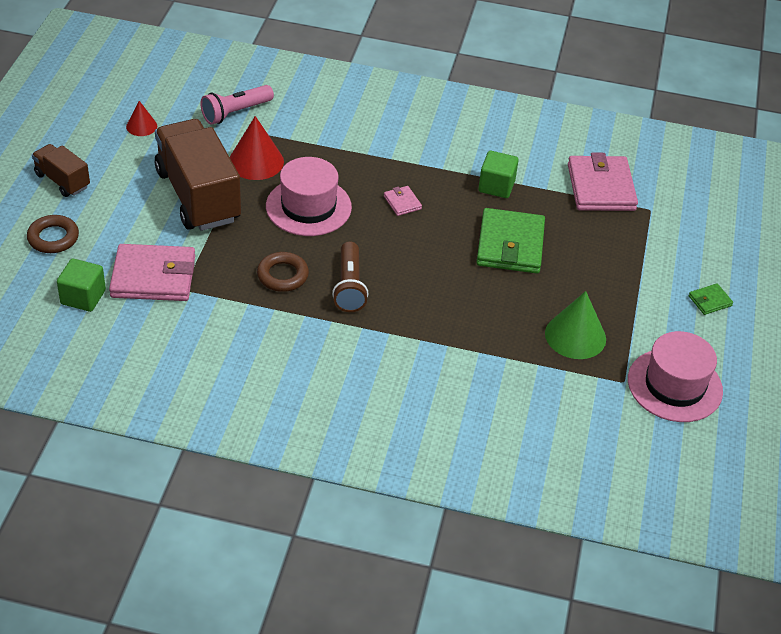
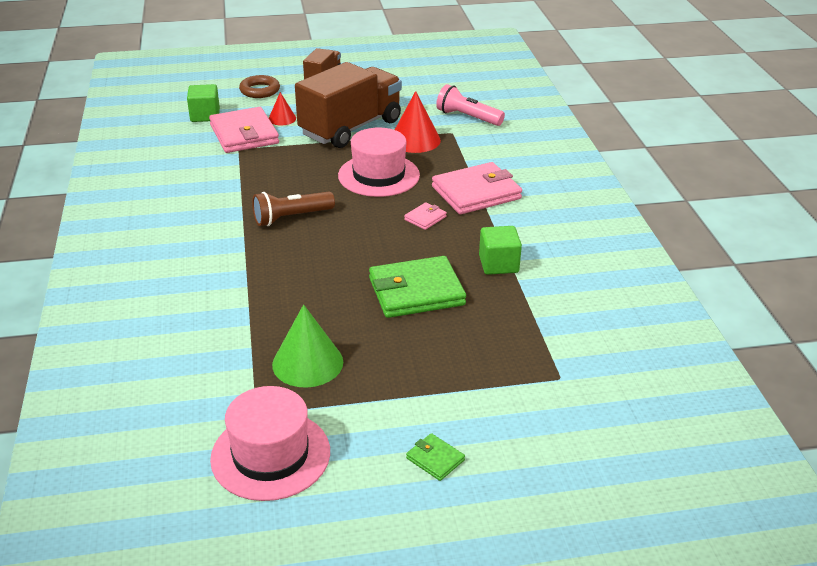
camera: 70 degrees right, 10 degrees down
(141, 126) = (412, 88): red cone -> red cone (282, 118)
(282, 275) = (283, 184): brown ring -> none
(601, 187) = (563, 333): pink wallet -> pink wallet (476, 193)

